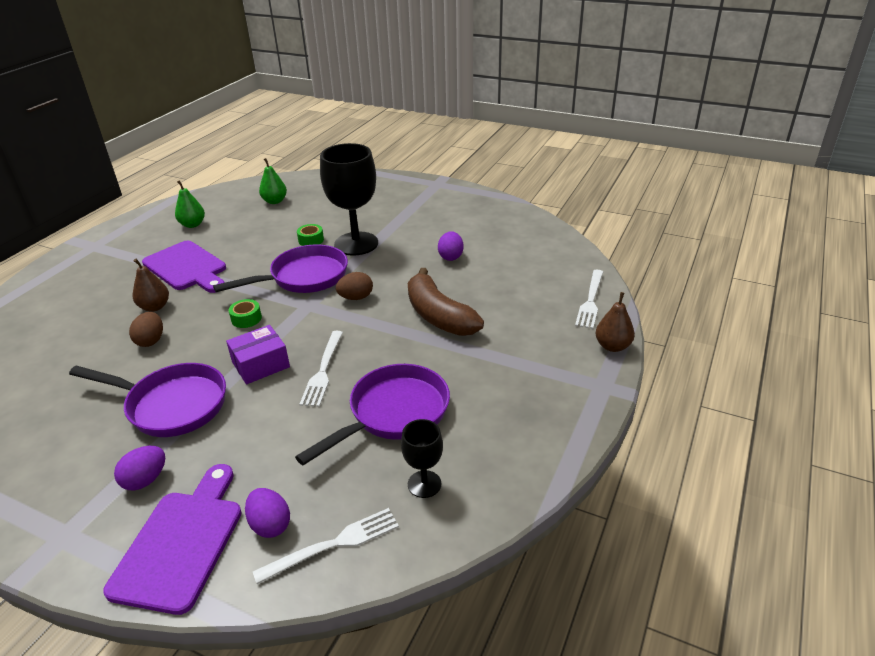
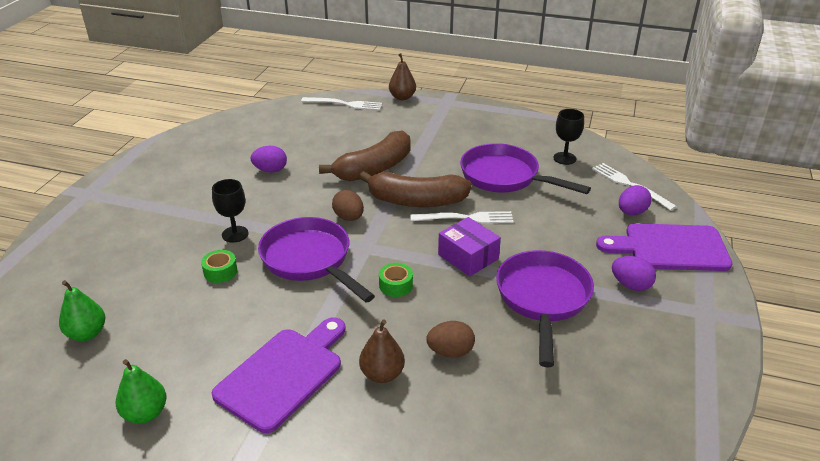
camera: 100 degrees left, 0 degrees up
(356, 244) = (235, 234): black goblet -> black goblet, size x0.49
(368, 339) = (416, 201): none -> brown banana

